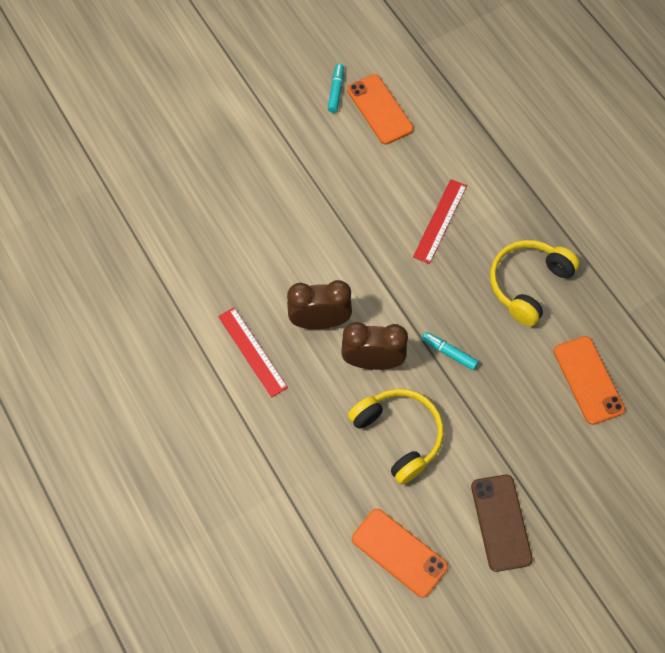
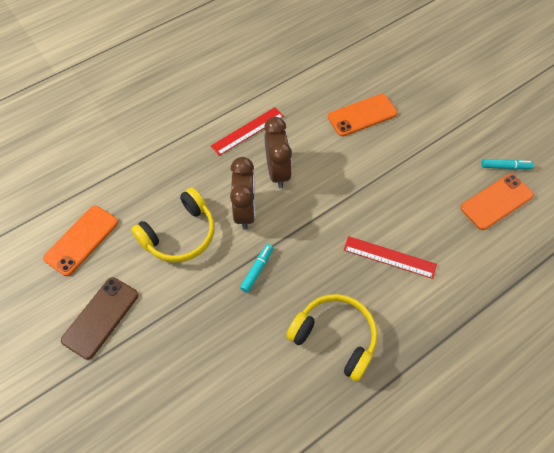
camera: 85 degrees right, 5 degrees down
(501, 522) = (100, 317): brown phone -> brown phone turned 45 degrees counterclockwise
(588, 380) = (238, 397): orange phone -> orange phone (362, 115)

